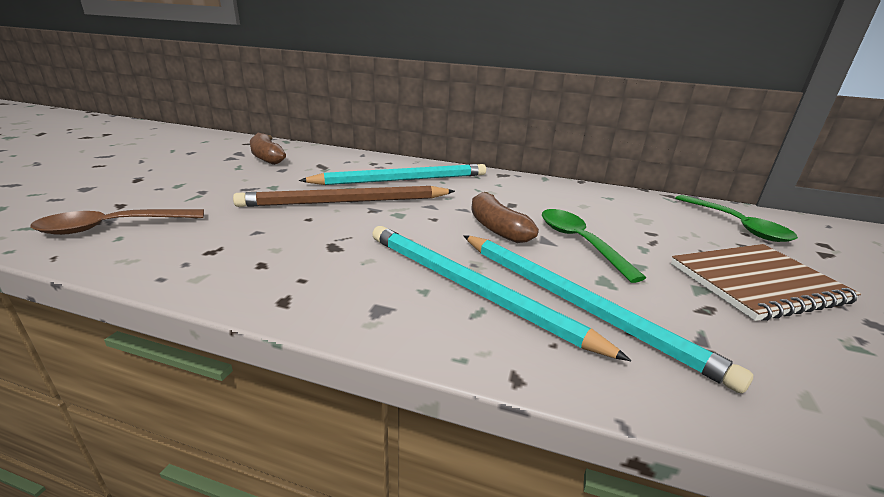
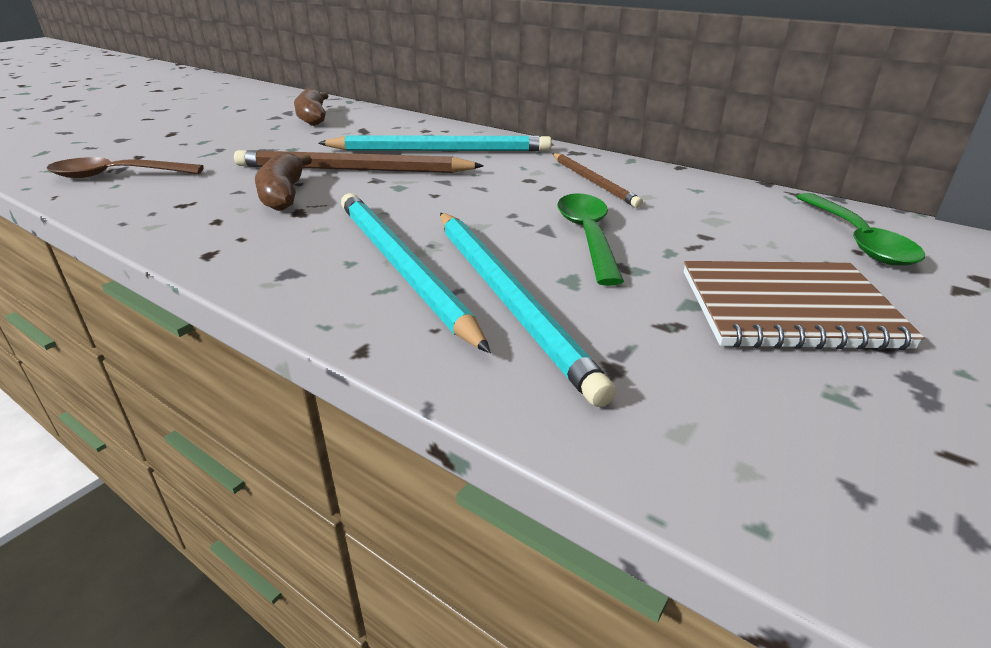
camera: 20 degrees right, 5 degrees up
(496, 228) = (499, 211): brown banana -> brown banana (283, 195)
(538, 197) = (593, 182): none -> brown pencil

